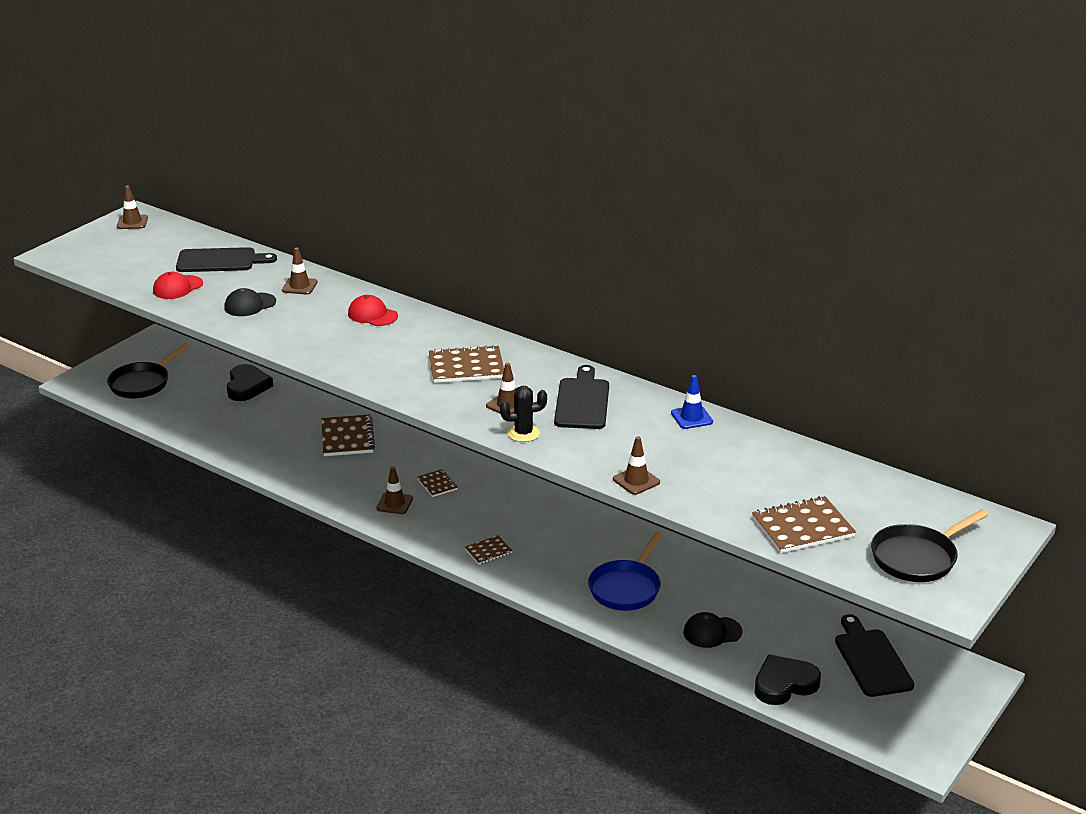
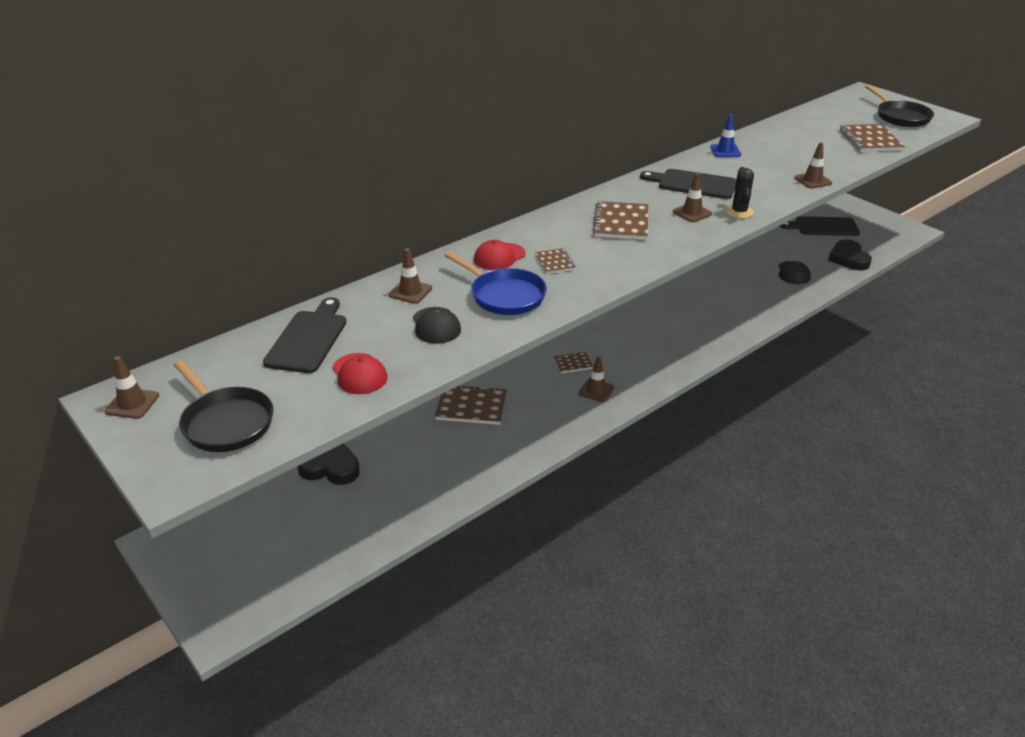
camera: 75 degrees left, 5 degrees up
(142, 383) = (266, 558): black pan -> black pan (226, 422)
(488, 551) = (680, 350): brown notebook -> brown notebook (555, 262)
(626, 588) = (739, 297): blue pan -> blue pan (504, 295)

